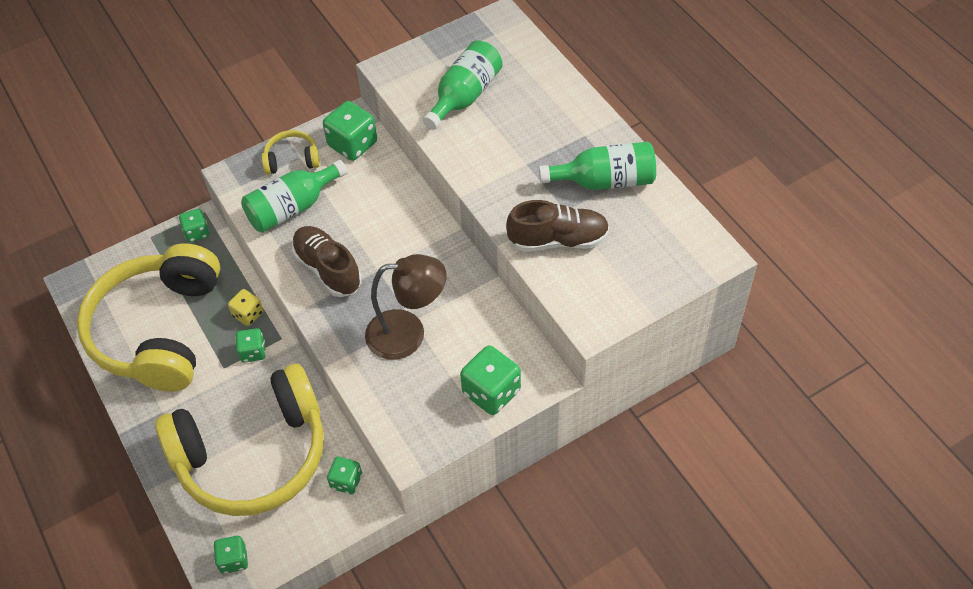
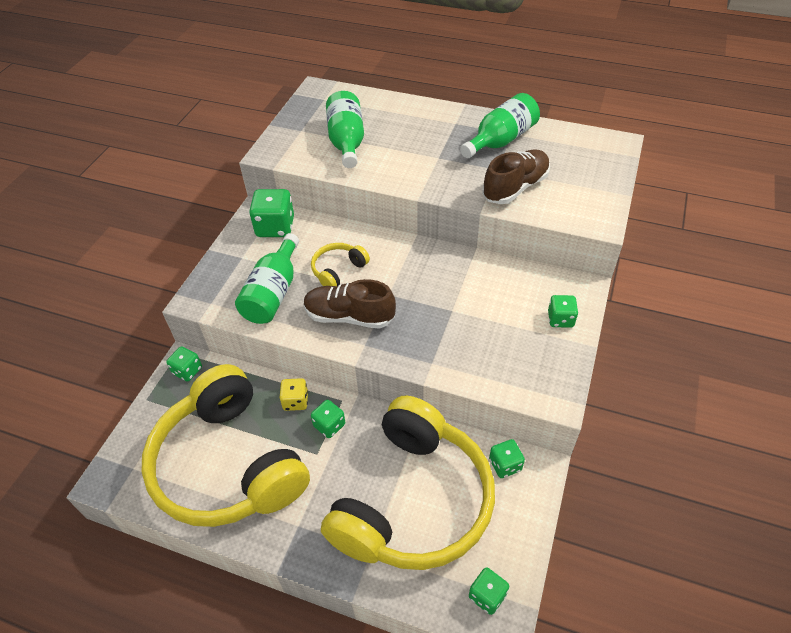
camera: 40 degrees left, 5 degrees down
(292, 159) = (236, 262): yellow headphones -> yellow headphones (338, 270)
(408, 333) = (459, 320): brown lamp -> none
(491, 392) = (560, 319): green dice -> green dice, size x0.60

